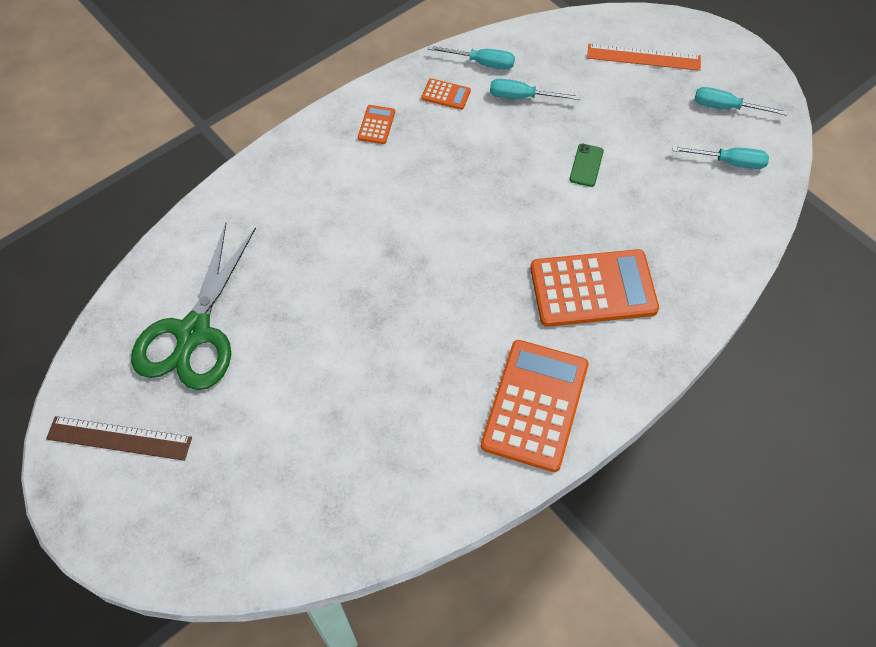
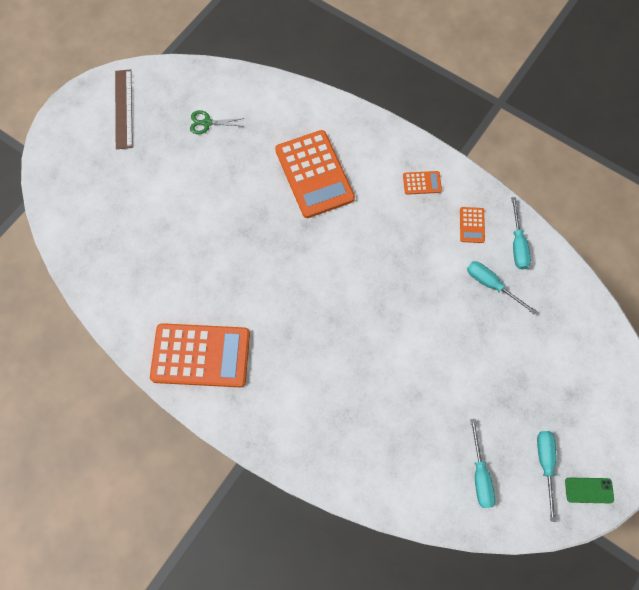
camera: 75 degrees right, 10 degrees up
(193, 332) = (207, 123): green scissors -> green scissors, size x0.40
(522, 97) = (491, 285): turquoise screwdriver -> turquoise screwdriver turned 45 degrees counterclockwise
(586, 165) = (435, 351): green phone -> green phone (589, 490)
(593, 289) = (312, 379): orange calculator -> orange calculator (314, 174)
(643, 57) = (578, 379): orange ruler -> none

